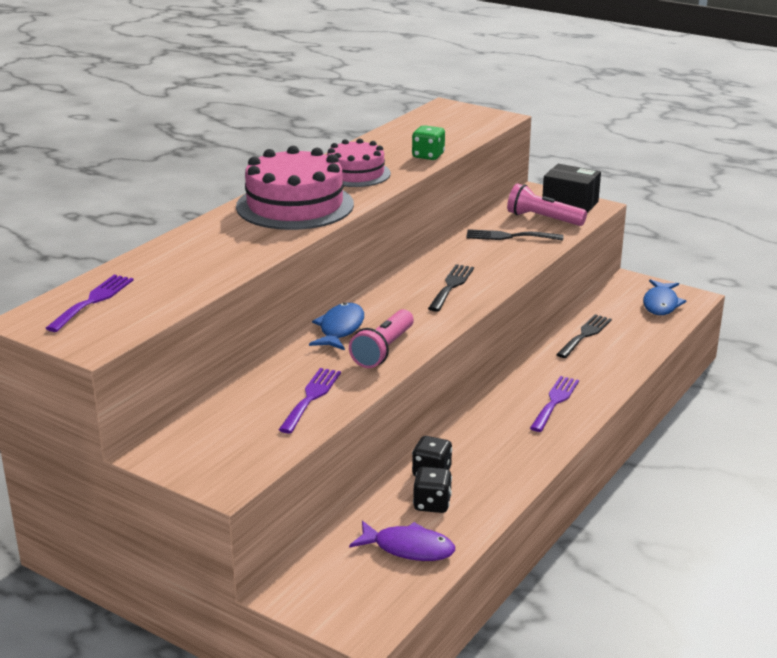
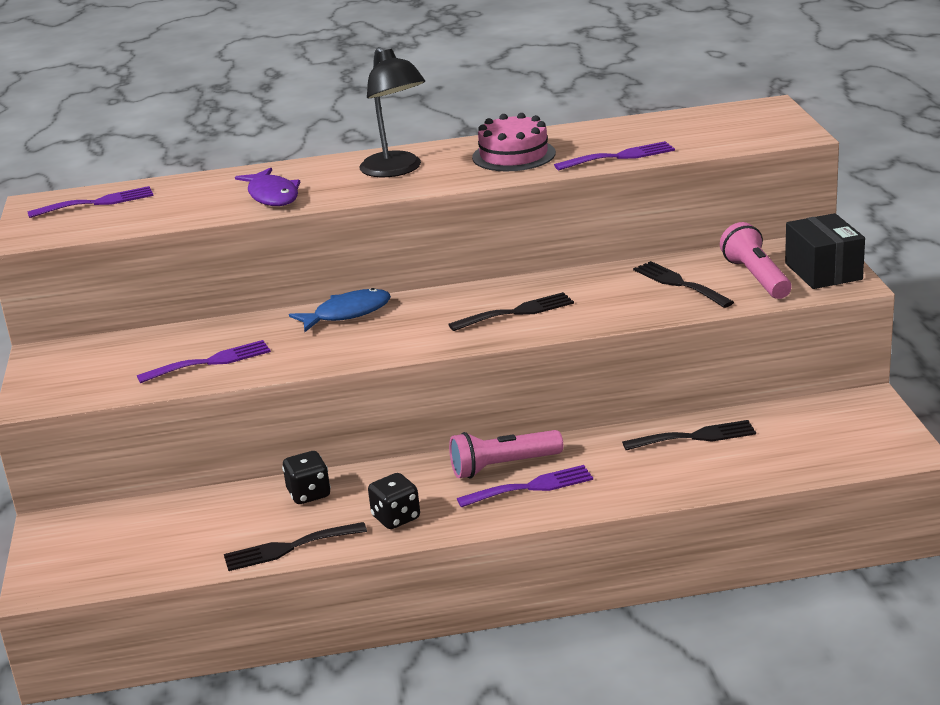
camera: 50 degrees right, 0 degrees up
(295, 205) = (396, 170): pink cake -> black lamp
(383, 350) = (339, 347): pink flashlight -> pink flashlight (503, 466)
(408, 548) = (177, 544): purple fish -> purple fish (272, 196)
(428, 156) = (620, 156): green dice -> purple fork
(432, 504) = (259, 520): black dice -> black dice (396, 518)
(486, 509) = (289, 548): none -> black fork
(661, 304) = (851, 441): blue fish -> none

